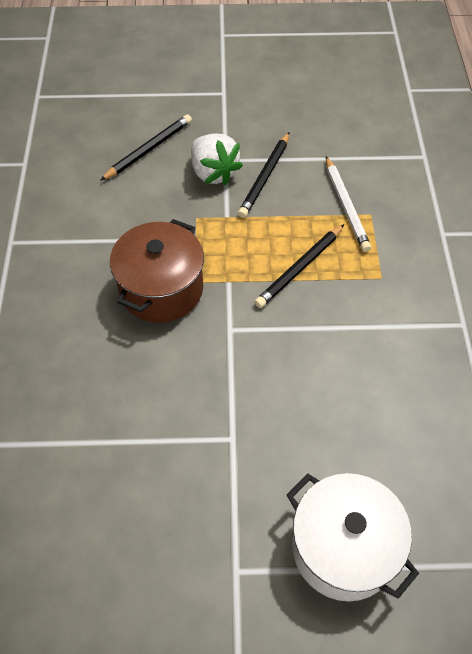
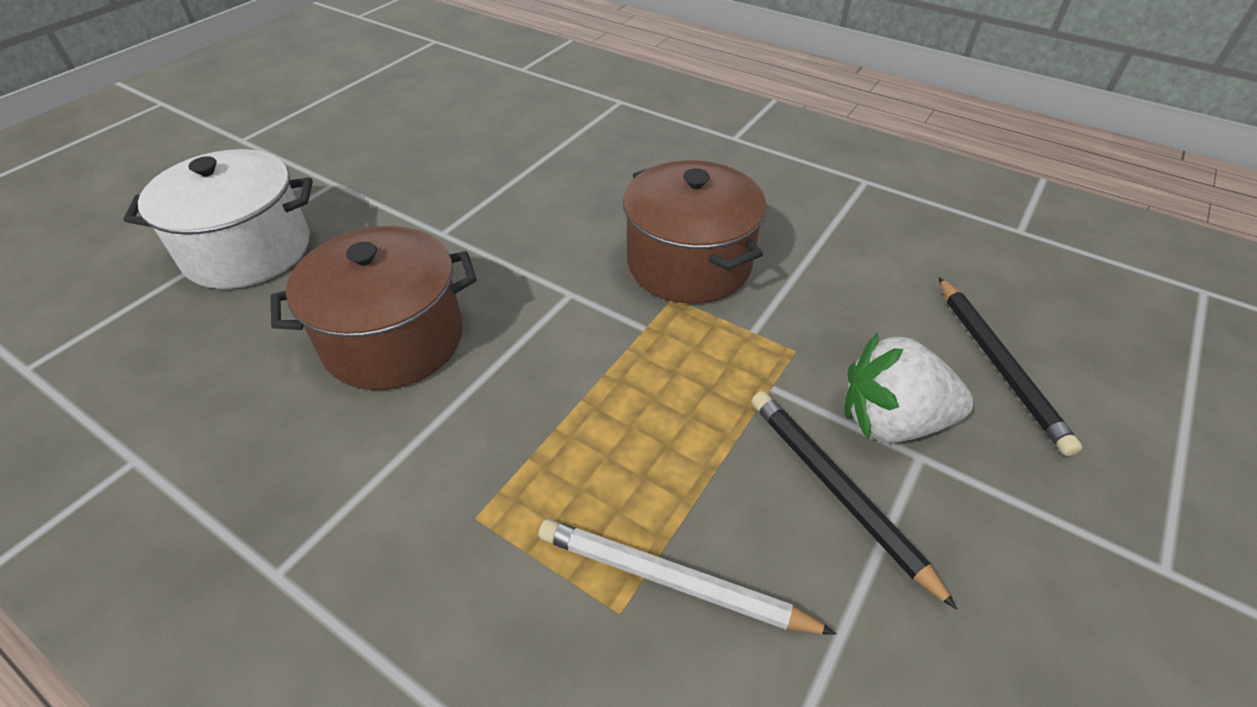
camera: 125 degrees right, 10 degrees down
(300, 268) = (595, 418): black pencil -> none
(331, 386) = (394, 339): none -> brown pot

